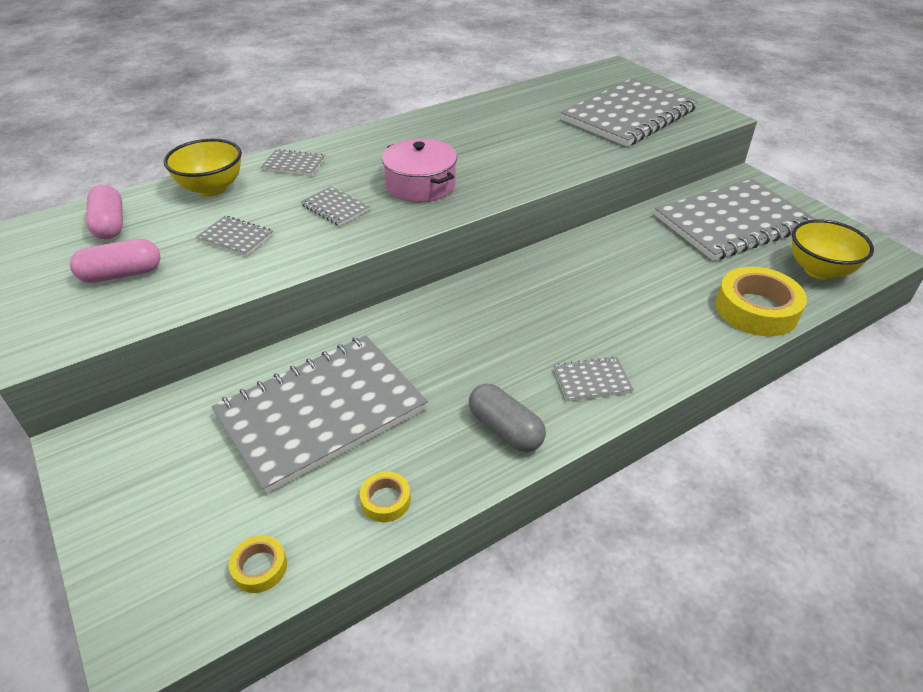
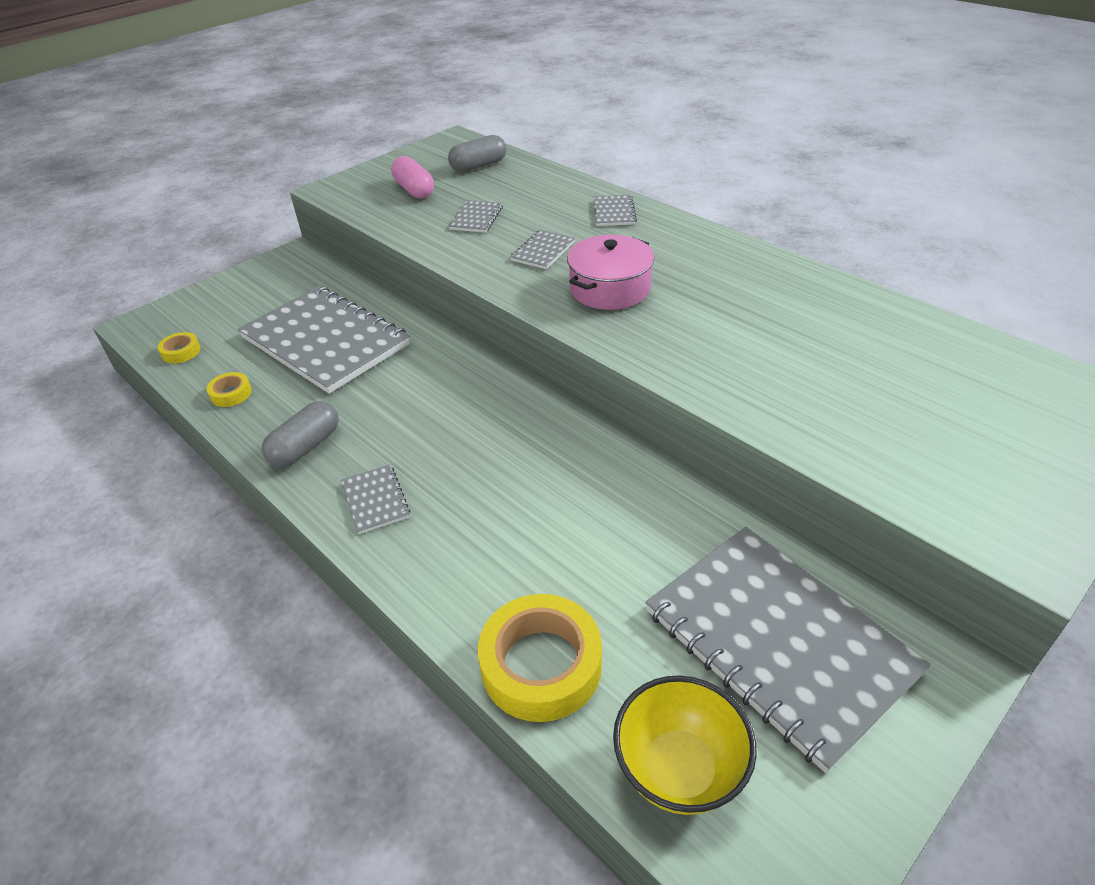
camera: 80 degrees right, 0 degrees up
(110, 225) = (478, 166): pink capsule -> grey capsule
(211, 189) = (550, 187): yellow bowl -> none
(628, 115) = (932, 435): grey notebook -> none

